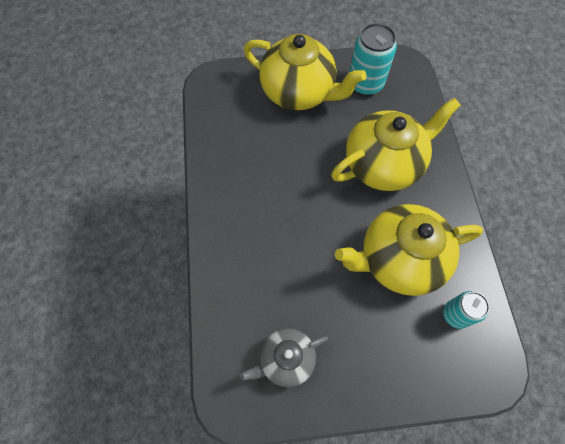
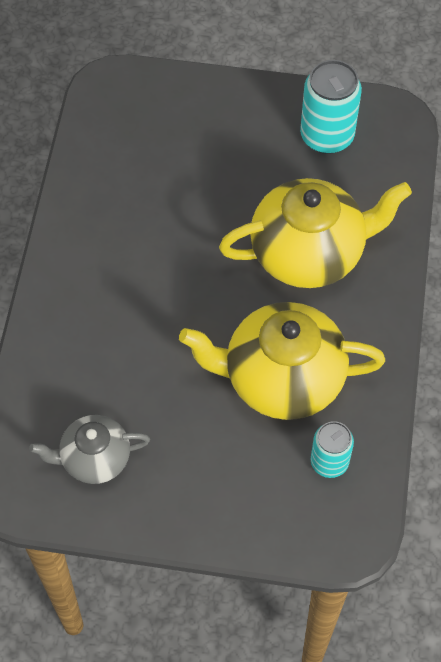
camera: 15 degrees right, 5 degrees down
(299, 92) = (227, 128): yellow teapot -> none

